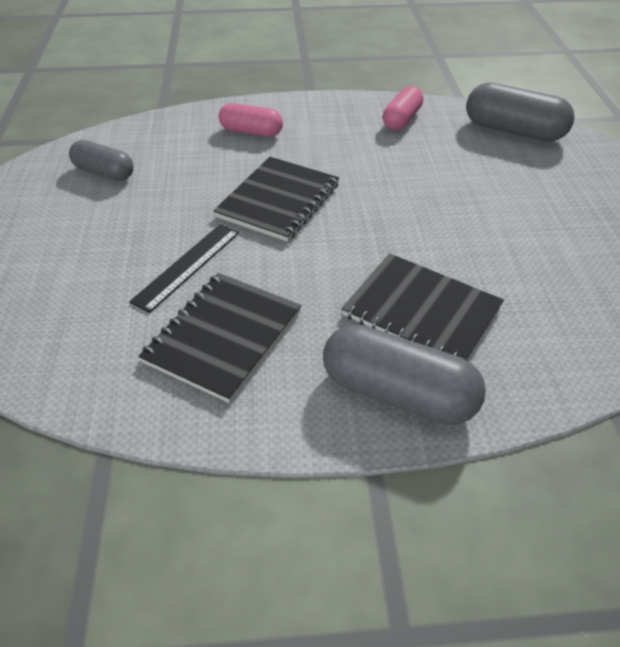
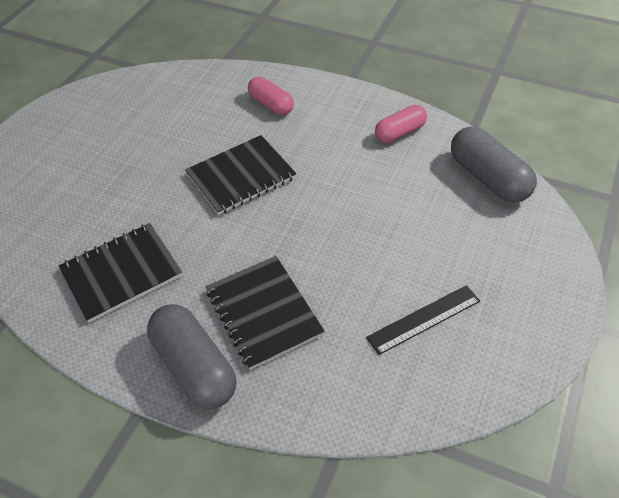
camera: 30 degrees right, 5 degrees up
(104, 172) = (143, 107): grey capsule -> none
(187, 266) = (140, 208): black ruler -> black ruler (424, 319)

